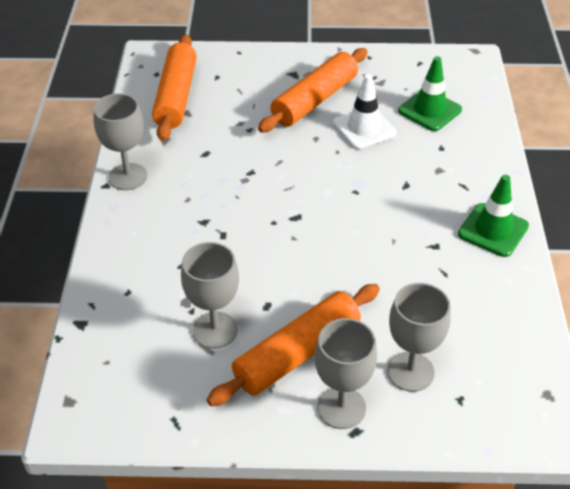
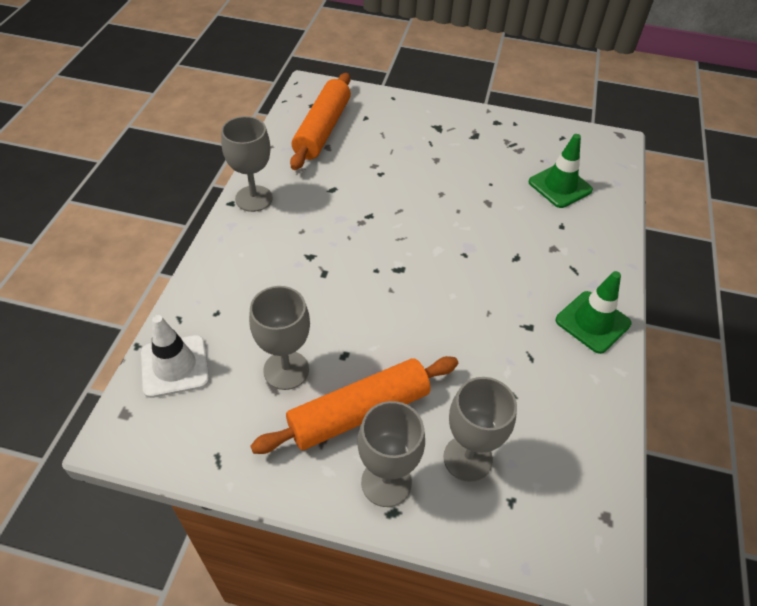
camera: 10 degrees right, 5 degrees up
(314, 100) = (451, 156): orange rolling pin -> none
(364, 128) = (490, 192): white traffic cone -> white traffic cone (175, 366)

